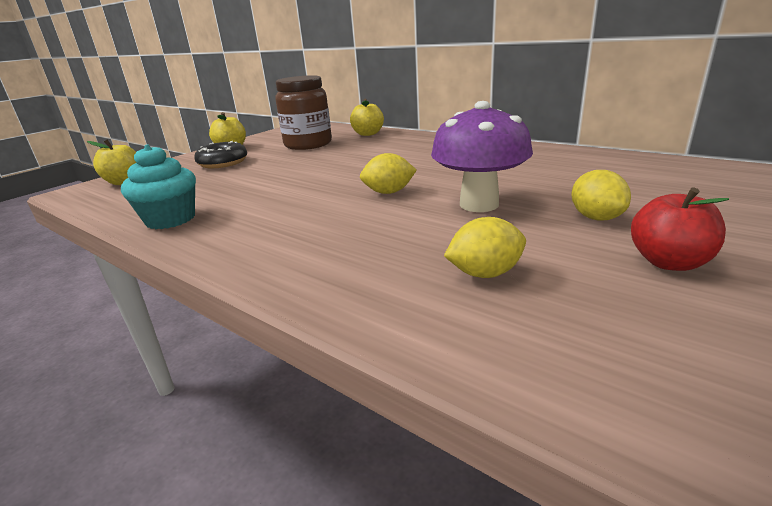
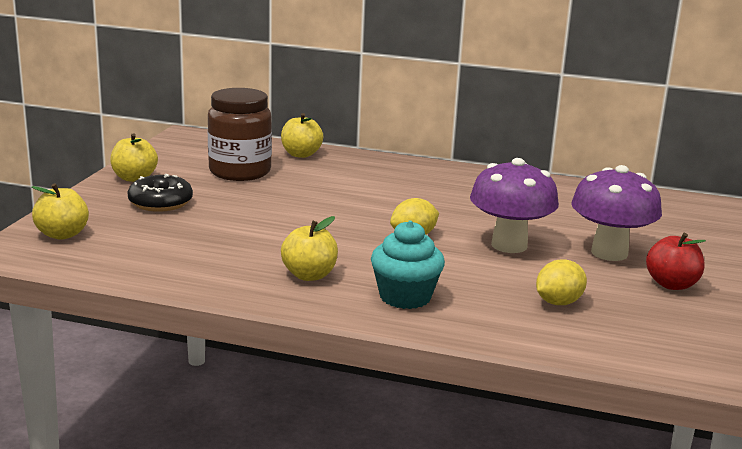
camera: 25 degrees left, 5 degrees down
(170, 219) = (214, 278): turquoise cupcake -> turquoise cupcake (405, 297)
(250, 222) = (309, 275): none -> yellow apple
(596, 217) = (609, 253): yellow lemon -> purple mushroom

